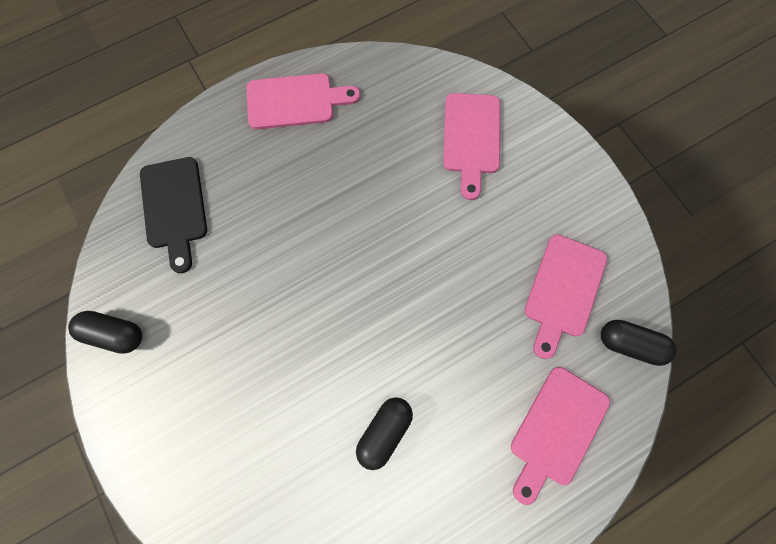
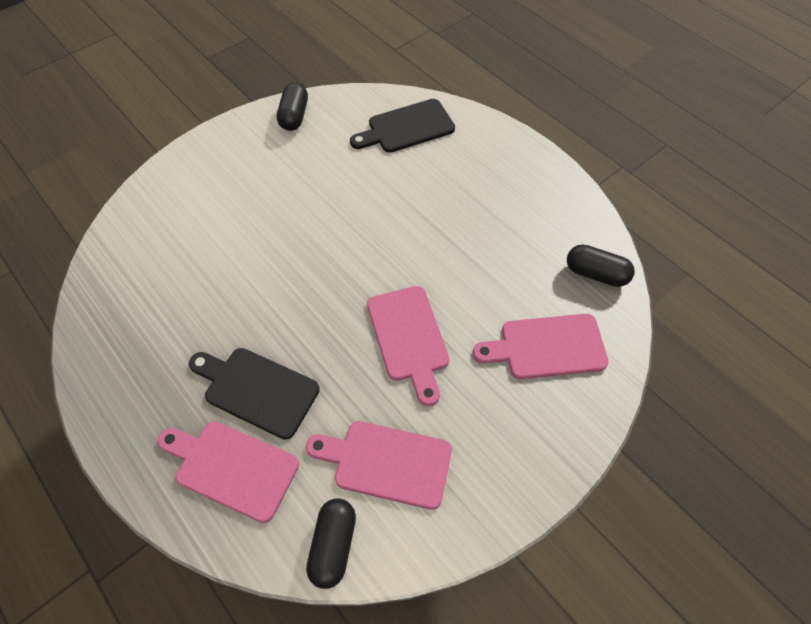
camera: 80 degrees right, 15 degrees down
(295, 101) = (536, 189): pink cutting board -> pink cutting board (408, 338)
(384, 431) = (225, 311): black capsule -> black capsule (595, 273)
(480, 402) = (257, 390): none -> black cutting board

